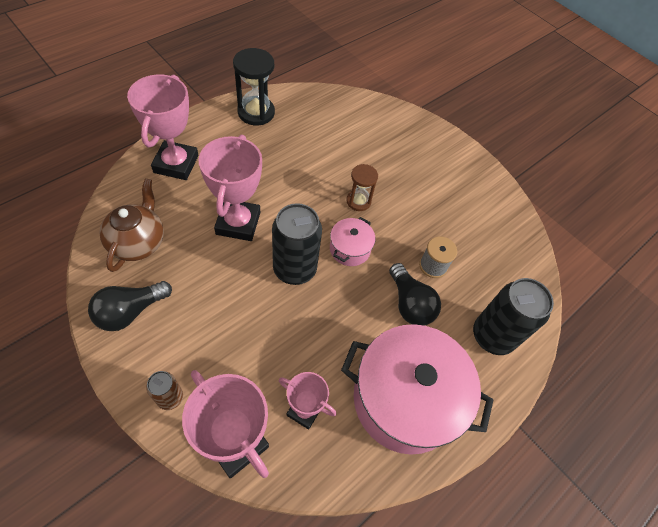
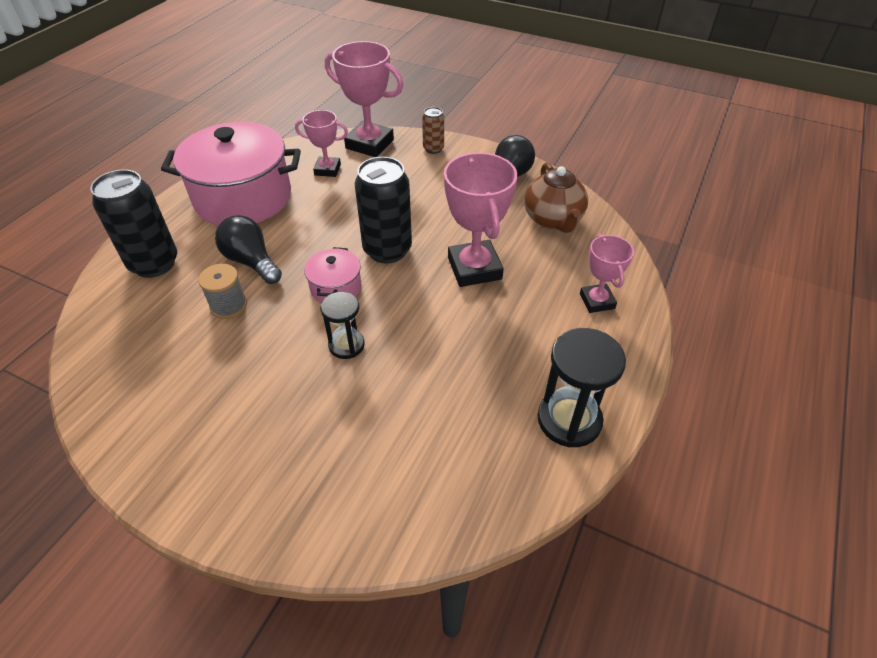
camera: 165 degrees right, 10 degrees down
(176, 164) = (597, 301): pink trophy -> pink trophy, size x0.59
(358, 201) = (346, 345): brown hourglass -> black hourglass

